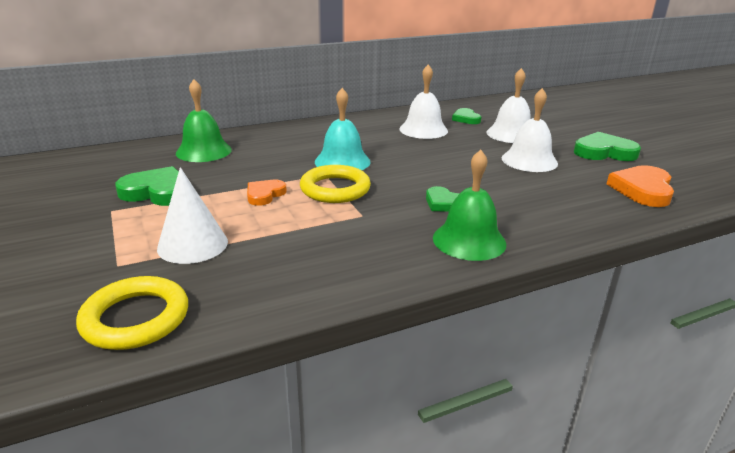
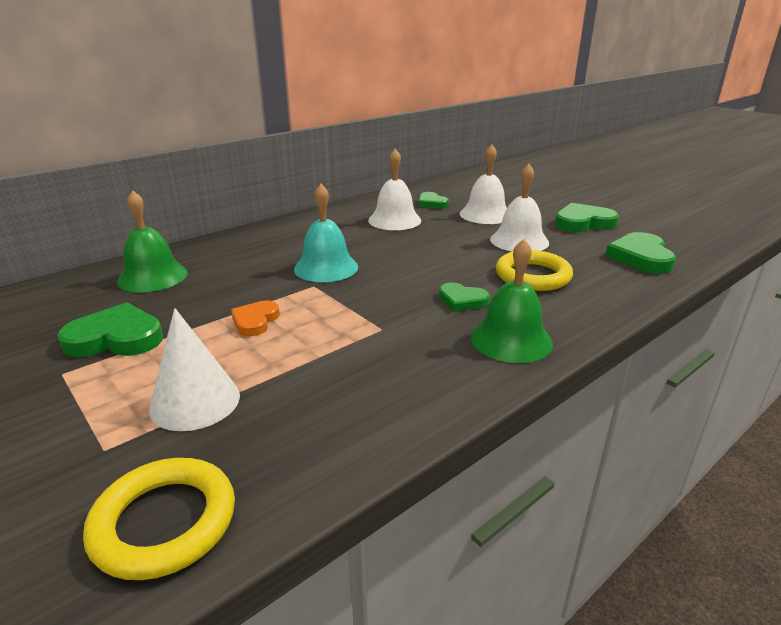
camera: 15 degrees left, 0 degrees up
(335, 189) = (334, 301): yellow ring -> yellow ring (532, 276)
(642, 190) = (640, 257): orange heart -> green heart

